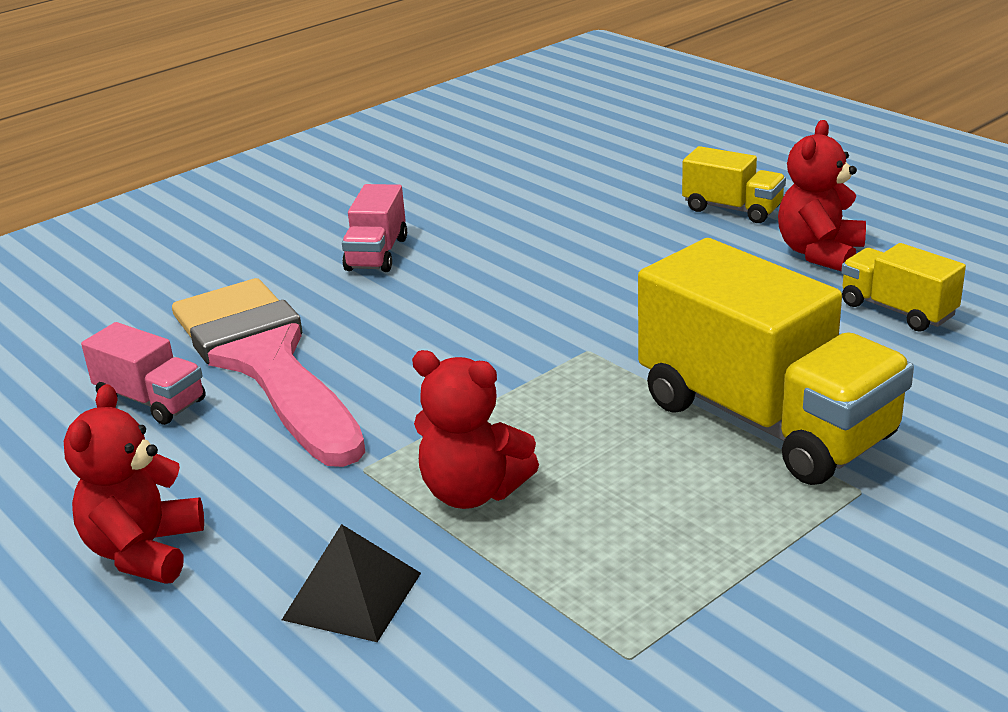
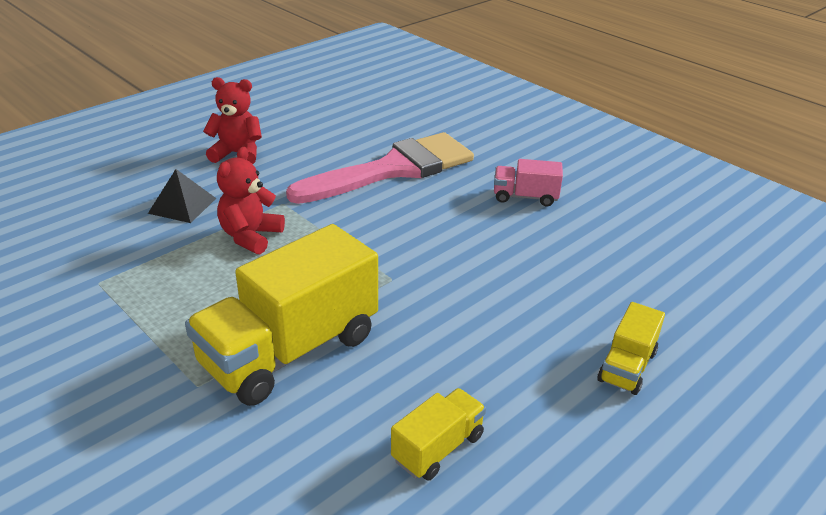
camera: 85 degrees right, 5 degrees up
(151, 400) = (361, 143): pink truck -> none
(820, 253) = (543, 413): red teddy bear -> none

